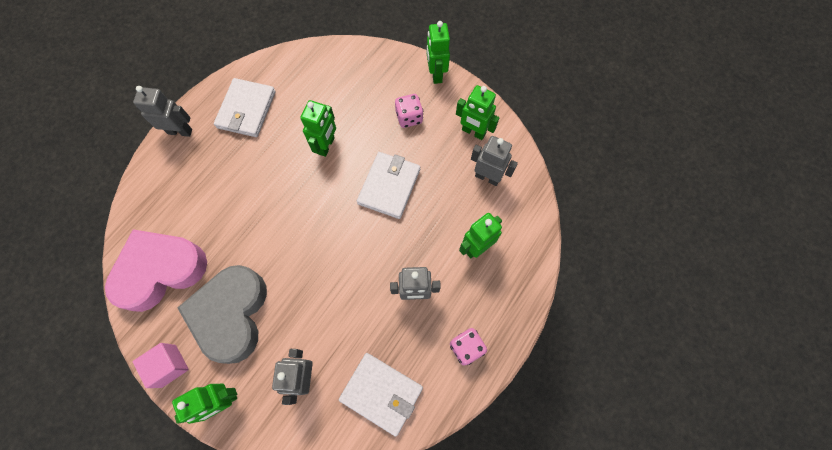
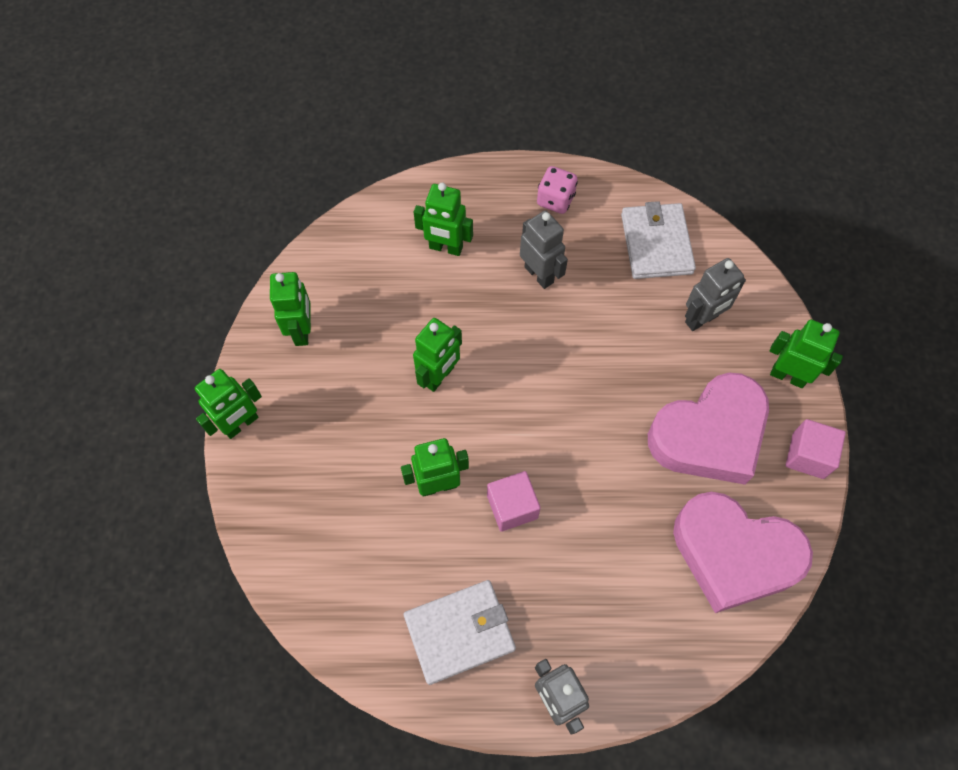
camera: 125 degrees left, 5 degrees down
(231, 314) = (709, 435): grey heart -> pink heart
(284, 174) = (512, 507): none -> pink cube
(389, 186) = (439, 376): white wallet -> green robot
(409, 117) = (330, 414): pink dice -> none
(487, 177) = (353, 283): grey robot -> none

